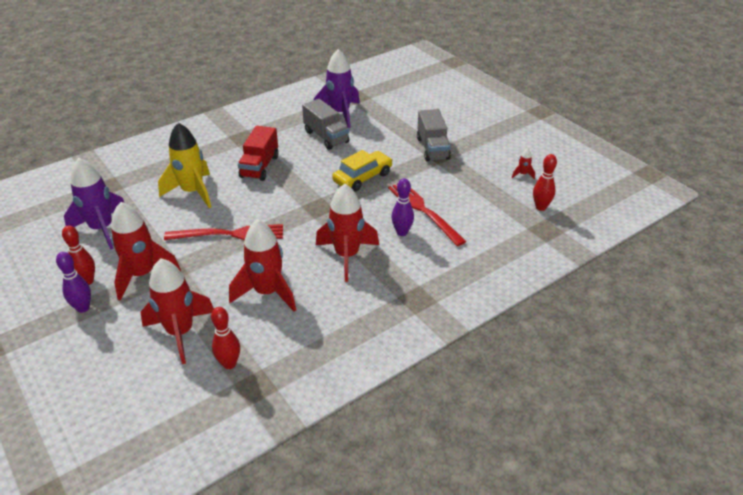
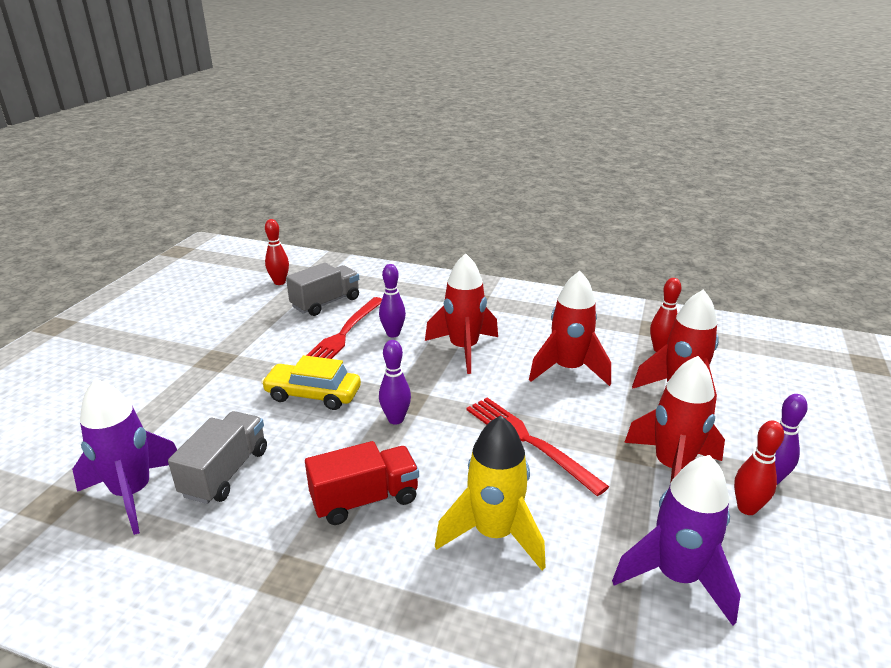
camera: 125 degrees left, 10 degrees down
(305, 197) = (396, 419): none -> purple bowling pin
(432, 148) = (201, 369): grey truck -> grey truck (326, 303)
(523, 174) = (224, 302): red rocket -> none

